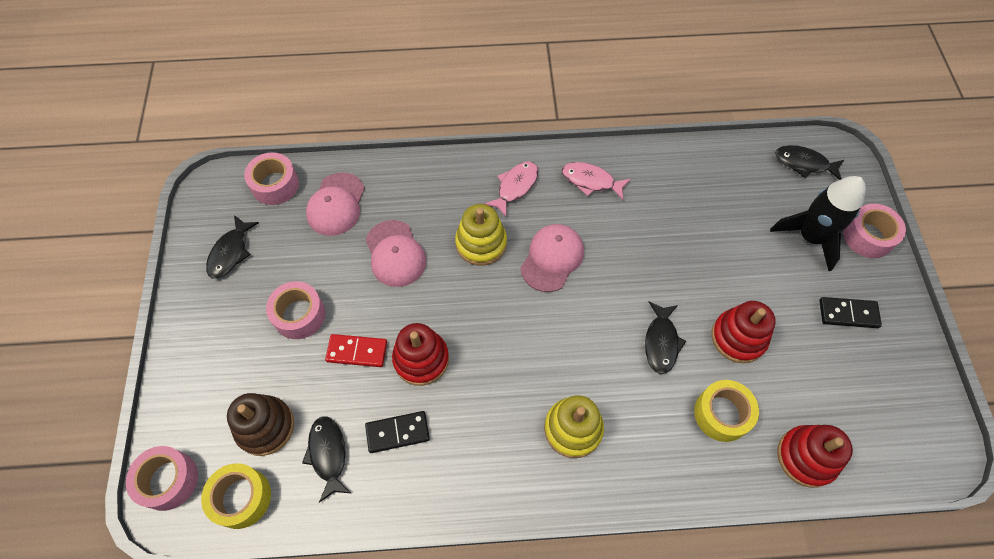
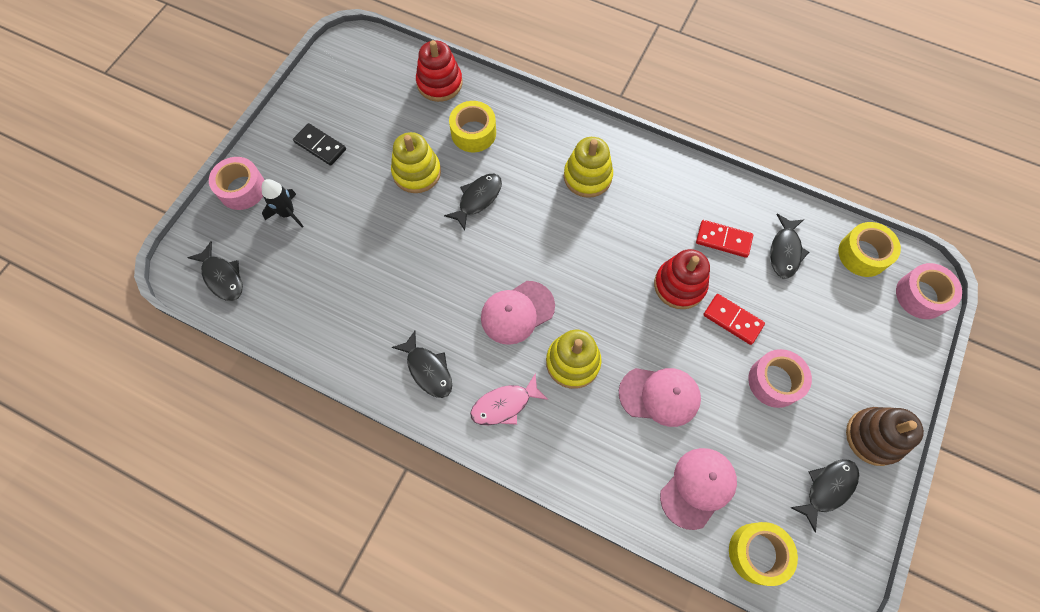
camera: 150 degrees left, 5 degrees up
(265, 426) = (831, 297): brown stacking toy -> brown stacking toy (874, 437)
(275, 185) = (757, 553): pink tape -> yellow tape
(395, 254) = (659, 396): pink cap -> pink cap turned 90 degrees clockwise
(397, 433) = (723, 240): black domino -> red domino
(591, 181) = (428, 369): pink fish -> black fish
(738, 337) = (417, 172): red stacking toy -> yellow stacking toy
(810, 237) = (287, 213): black rocket -> black rocket, size x0.60

